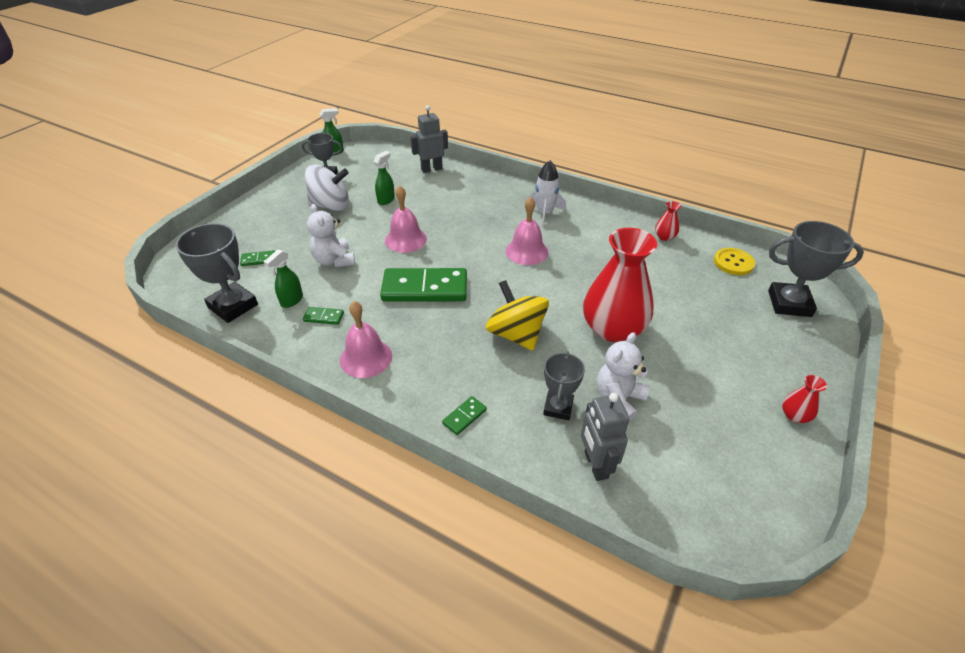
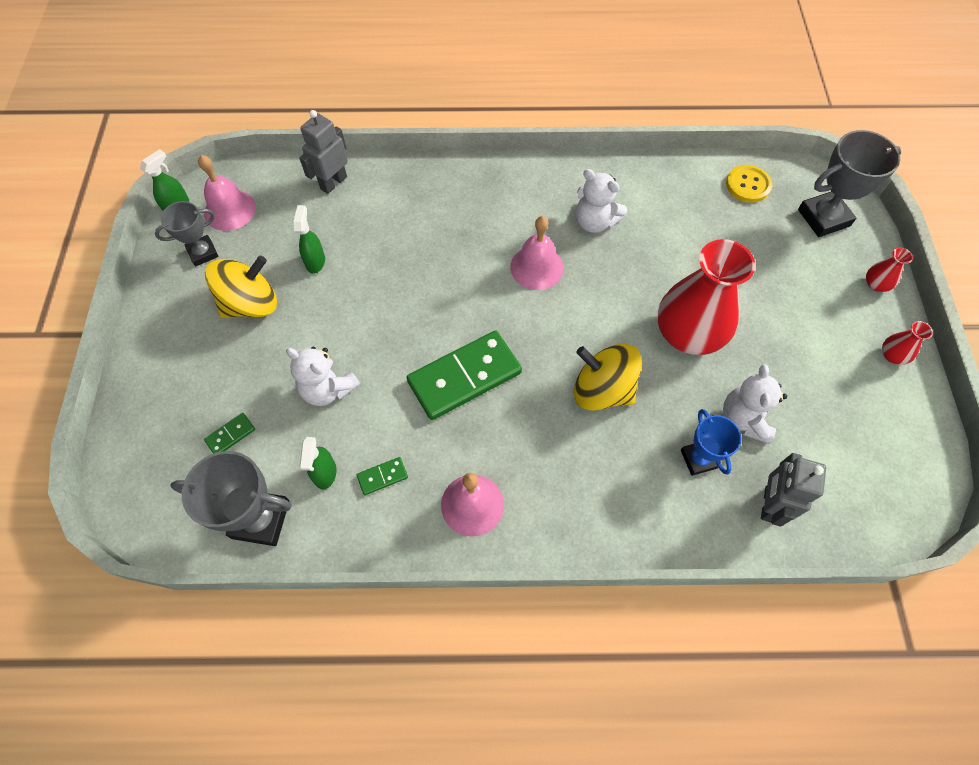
camera: 30 degrees left, 20 degrees up
(331, 206) = (251, 304): white spinning top -> yellow spinning top
(405, 239) = (388, 315): pink bell -> pink bell (230, 210)
(464, 416) = (622, 519): green domino -> none
(545, 214) = (519, 199): white rocket -> none
(558, 407) = (698, 459): grey trophy -> blue trophy
(590, 243) = (594, 222): none -> white teddy bear
(595, 465) = (768, 504): grey robot -> grey robot turned 60 degrees clockwise
(664, 237) = (663, 177): red vase -> red vase (876, 284)

